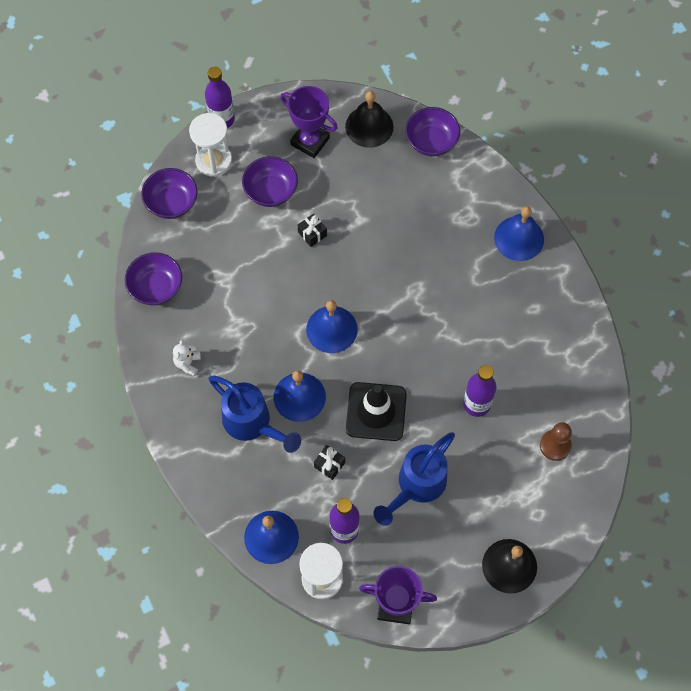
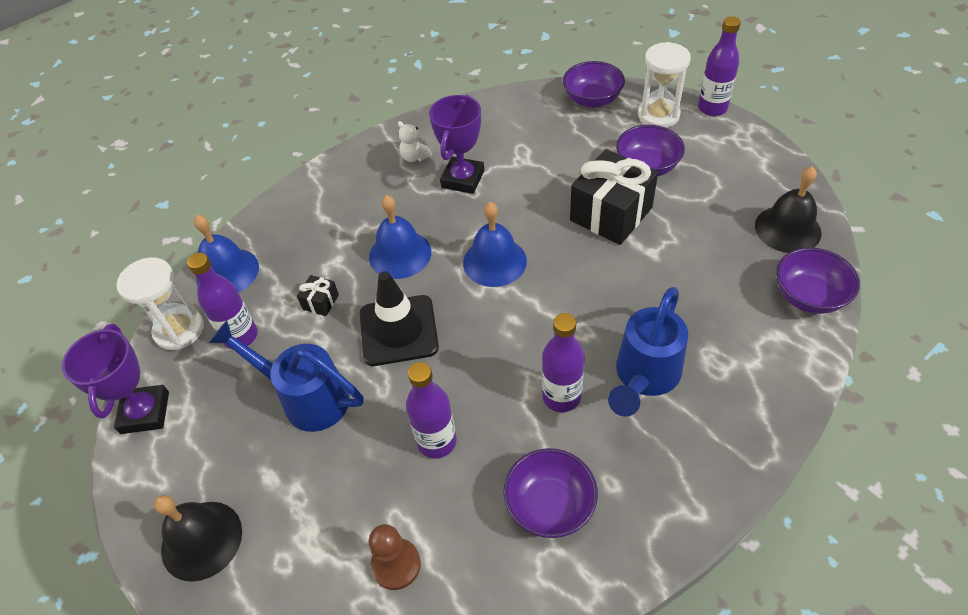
camera: 80 degrees right, 15 degrees down
(156, 287) = (491, 114): purple bowl -> purple bowl (550, 505)
(187, 363) = (415, 157): white teddy bear -> white teddy bear turned 135 degrees counterclockwise
(253, 424) = (357, 224): blue watering can -> blue watering can (644, 378)
(310, 141) = (731, 182): purple trophy -> purple trophy (463, 179)
(312, 234) = (611, 214): black gift -> black gift, size x2.32
(464, 318) = (561, 397): none -> purple bottle
(519, 238) = (717, 437): blue bell -> none

